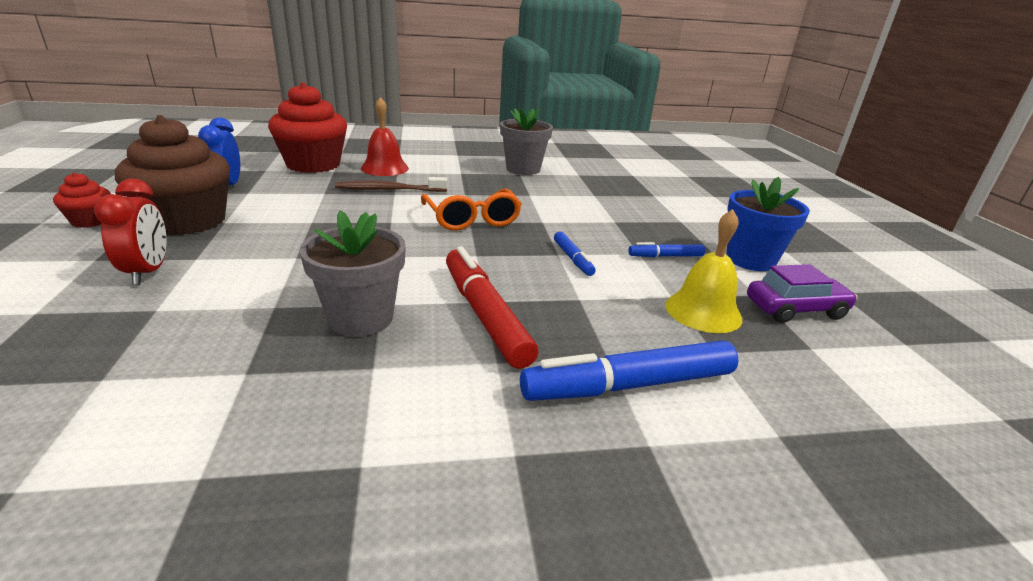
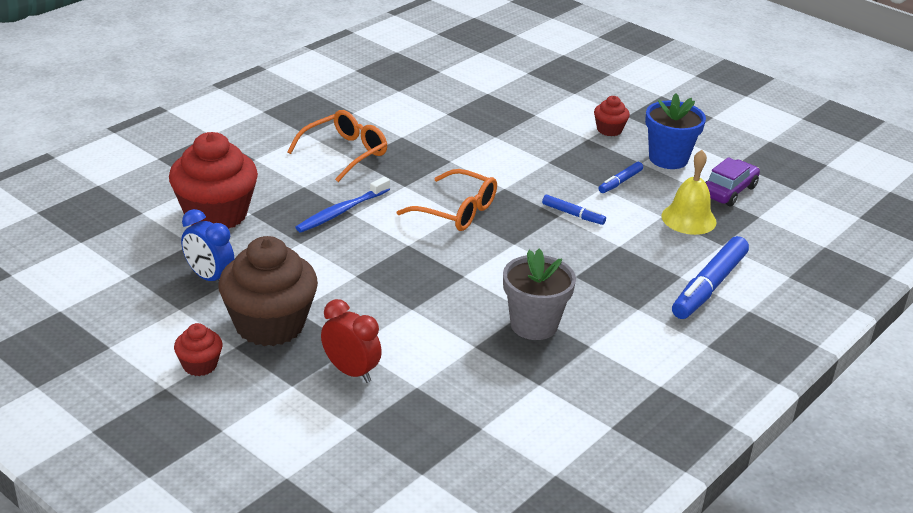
camera: 40 degrees left, 5 degrees up
(384, 168) = (284, 186): red bell -> none
(389, 189) = (341, 211): brown toothbrush -> blue toothbrush
(461, 168) = (345, 153): none -> orange glasses
(484, 315) = (590, 285): red marker -> none
(523, 169) = (395, 128): grey flower pot -> none
(713, 223) = (609, 130): none -> red cupcake

